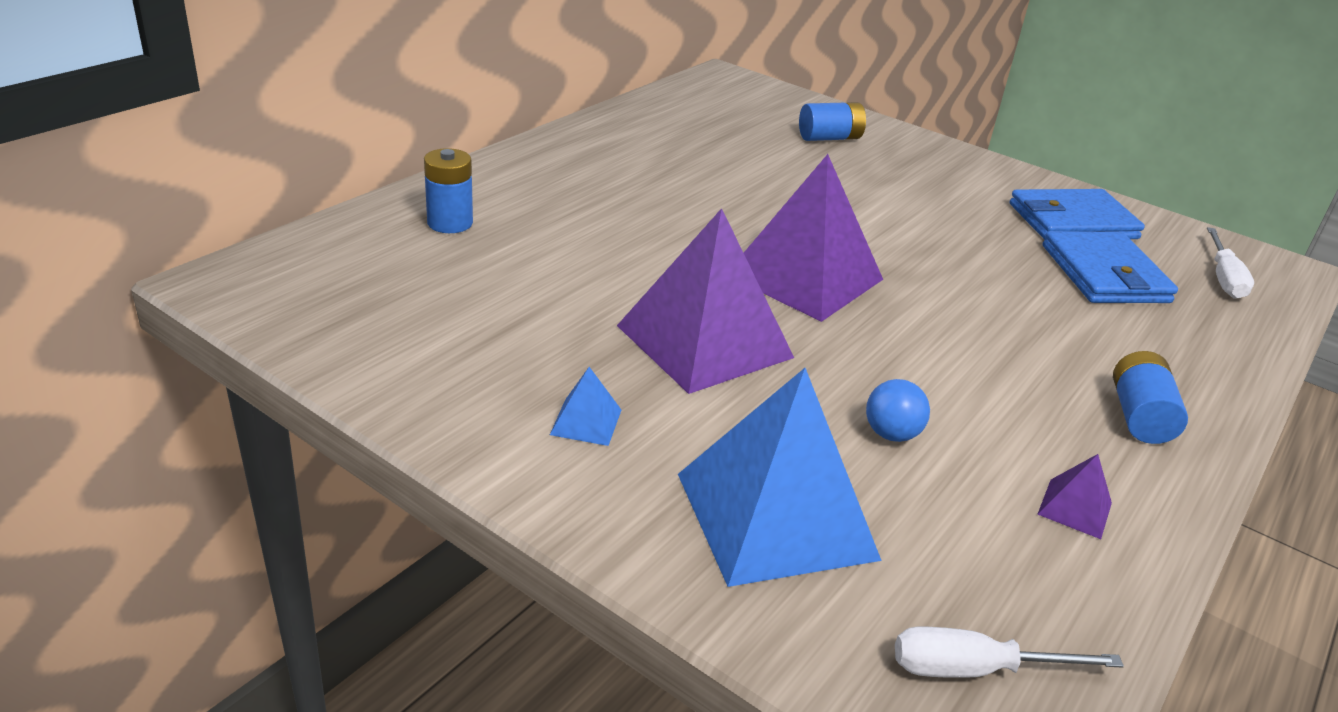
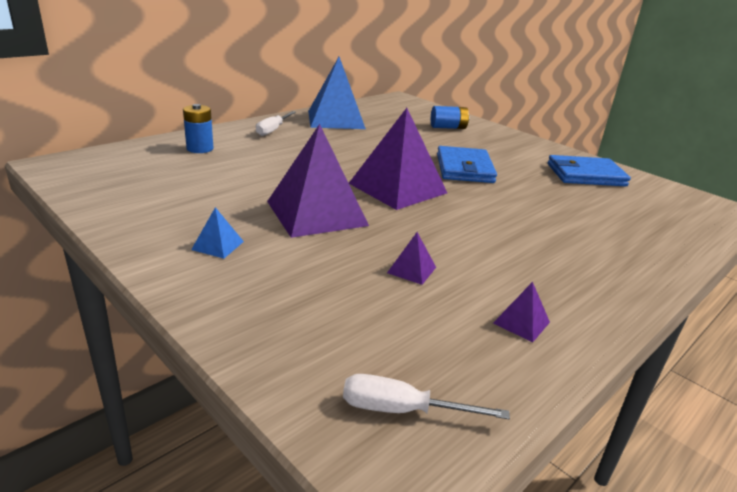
camera: 10 degrees right, 5 degrees down
(775, 515) = (309, 305): blue pyramid -> blue pyramid (335, 119)
(891, 434) = (411, 270): blue ball -> purple pyramid
(1105, 274) = (596, 201): blue wallet -> blue wallet (464, 168)
(1139, 417) = (590, 276): blue battery -> none
(1223, 278) = (679, 210): white screwdriver -> white screwdriver (273, 130)

